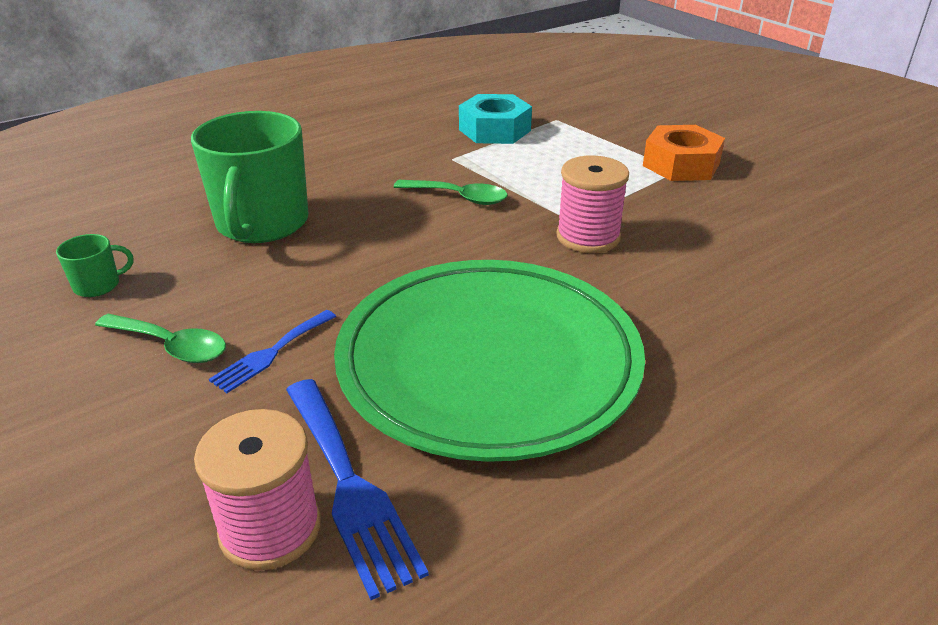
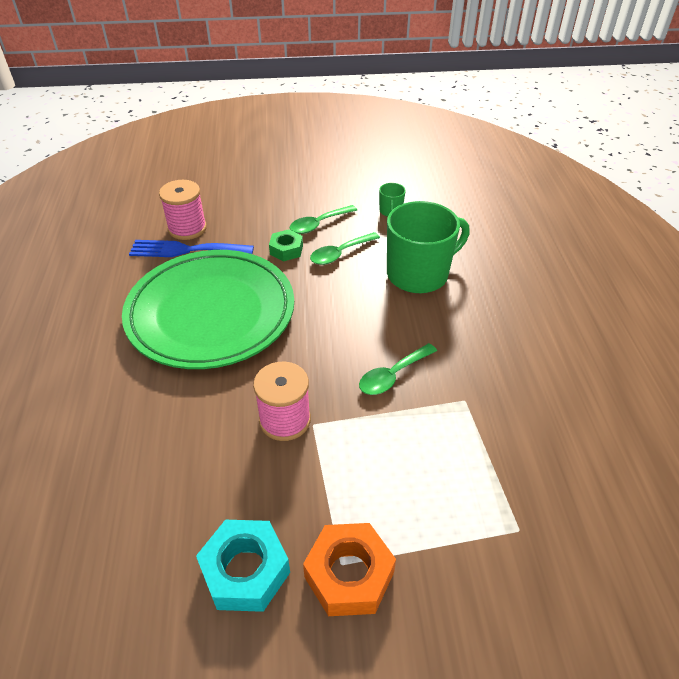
camera: 120 degrees right, 10 degrees up
(250, 296) = (340, 253): none -> green spoon
(262, 223) = (419, 274): green mug -> green mug turned 120 degrees clockwise
(271, 353) = (286, 250): blue fork -> green nut
(494, 130) = (513, 459): turquoise nut -> turquoise nut (245, 571)

